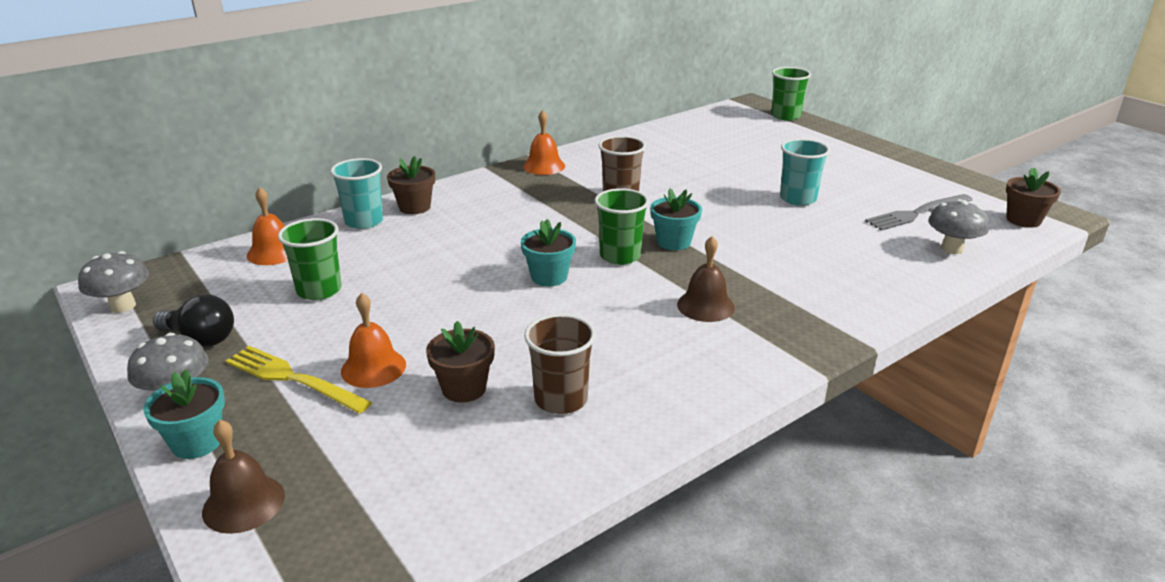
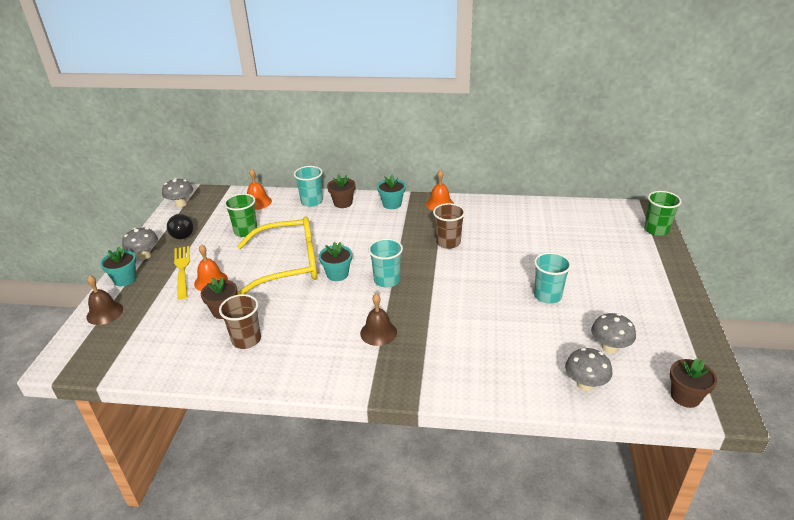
camera: 45 degrees right, 5 degrees up
(462, 296) = (289, 264): none -> yellow glasses
(620, 256) = (387, 280): green cup -> turquoise cup
(673, 242) = (426, 286): turquoise flower pot -> turquoise flower pot (392, 204)
(916, 213) = (609, 347): grey fork -> grey mushroom

